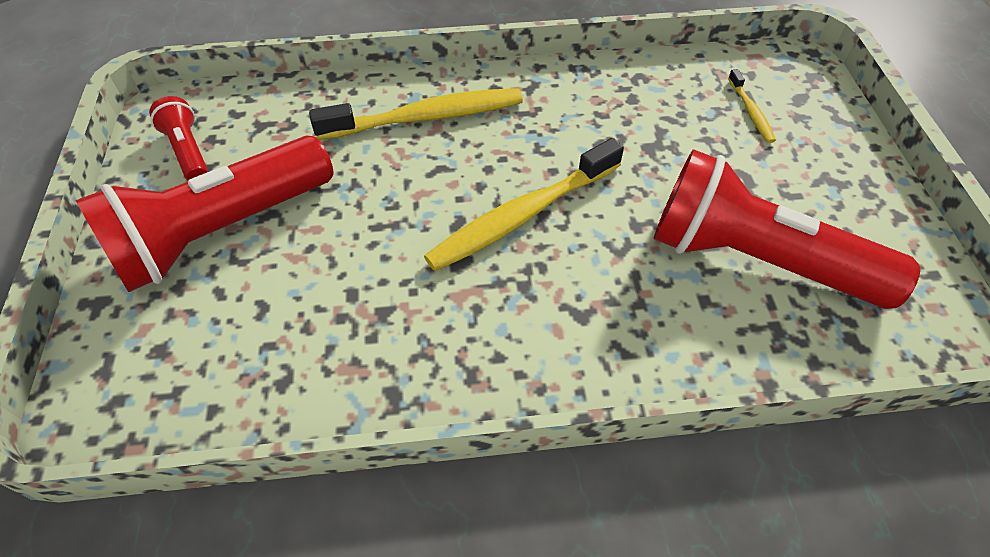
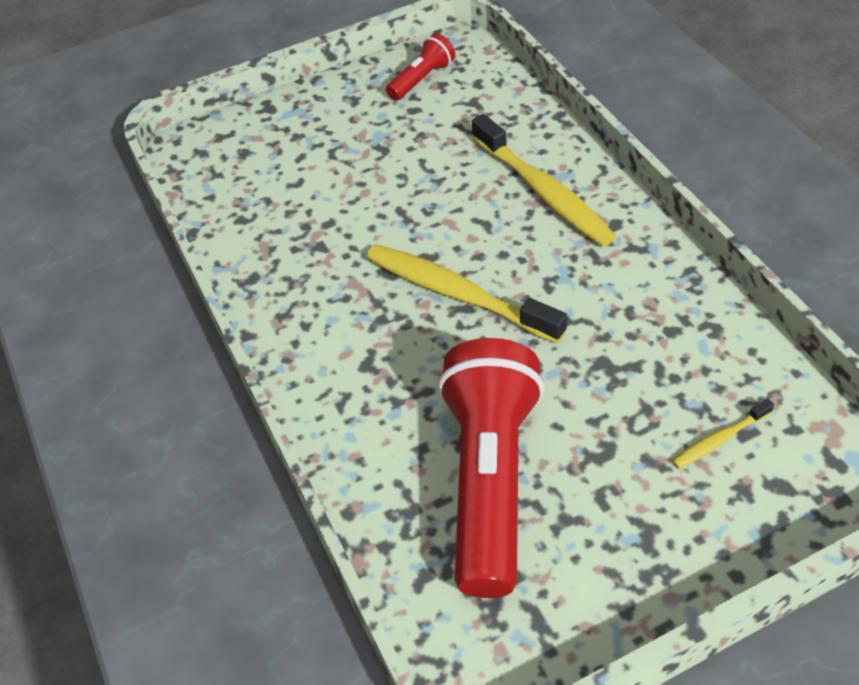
camera: 75 degrees right, 5 degrees down
(221, 232) = (353, 133): red flashlight -> none

